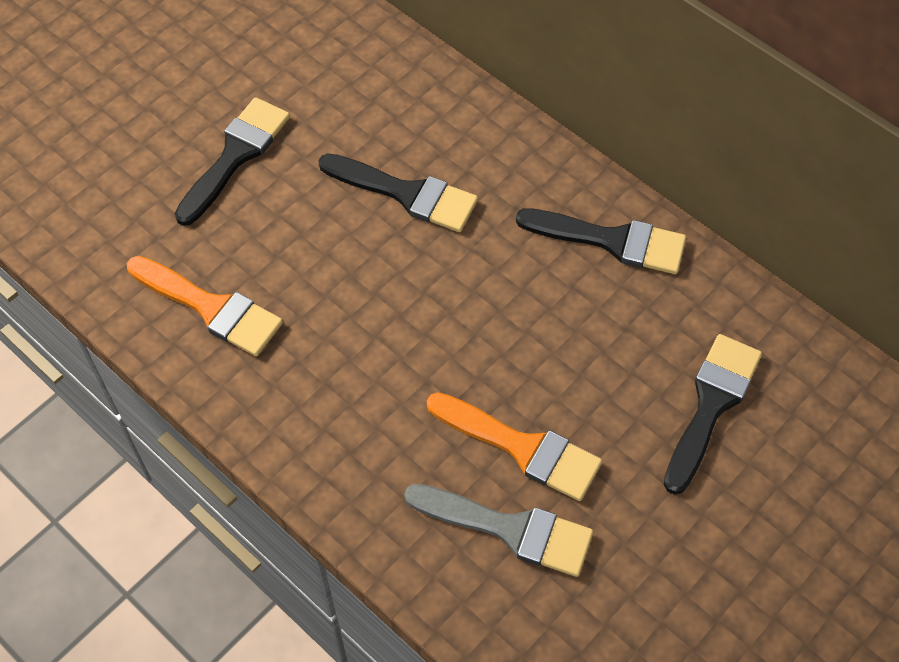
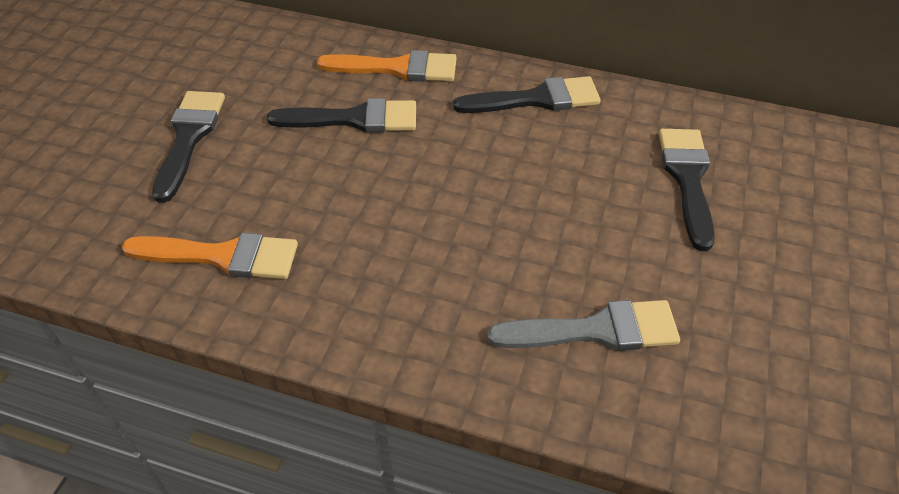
camera: 25 degrees left, 10 degrees down
(522, 448) = (564, 263): orange brush -> orange brush (397, 68)

